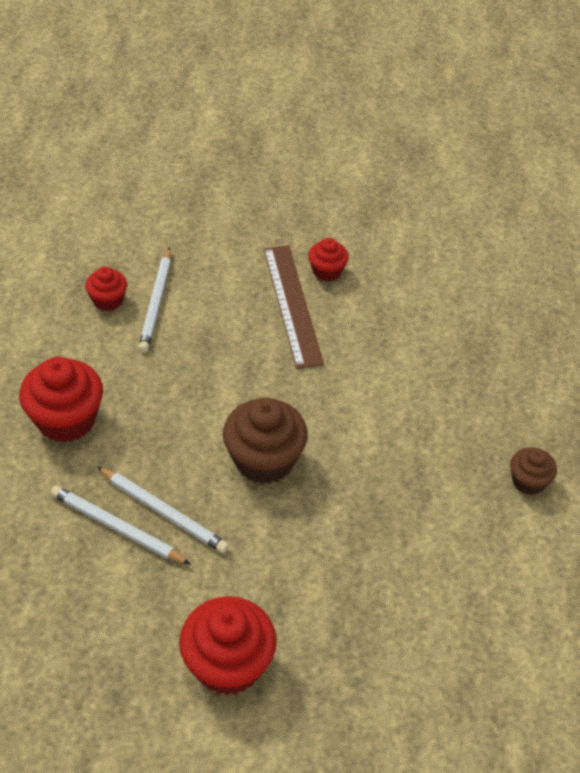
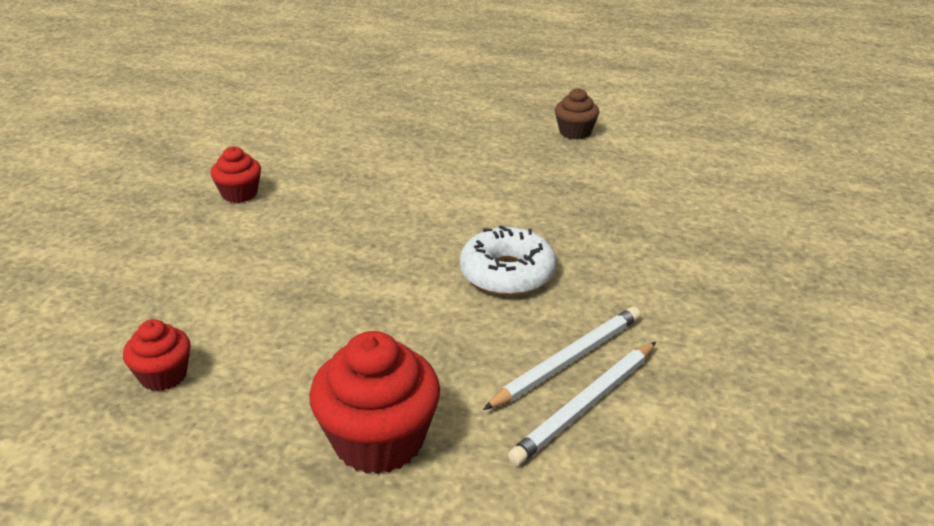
camera: 75 degrees left, 15 degrees down
(156, 302) = (199, 329): white pencil -> none
(228, 664) = (788, 334): red cupcake -> none
(264, 460) = (507, 273): brown cupcake -> white donut
(292, 305) = (276, 224): brown ruler -> none

